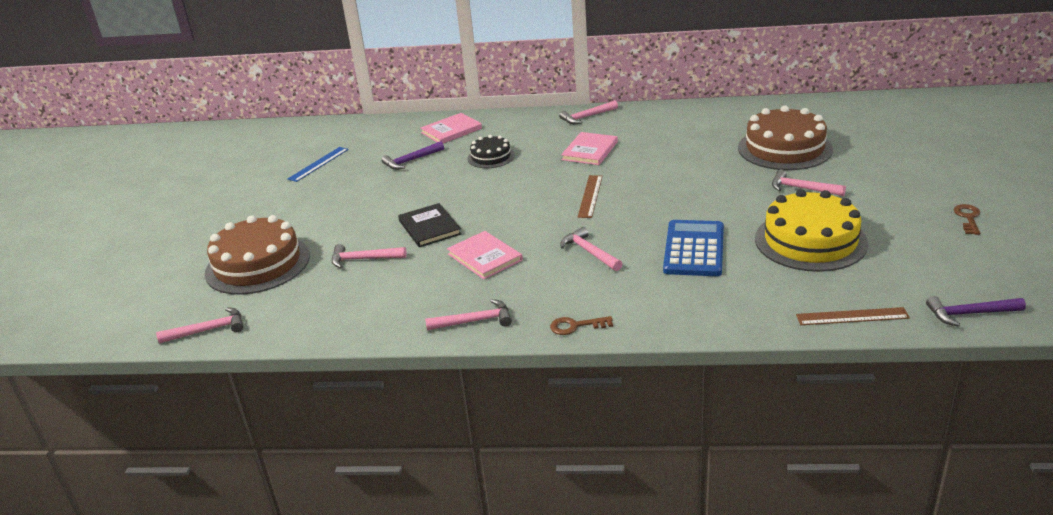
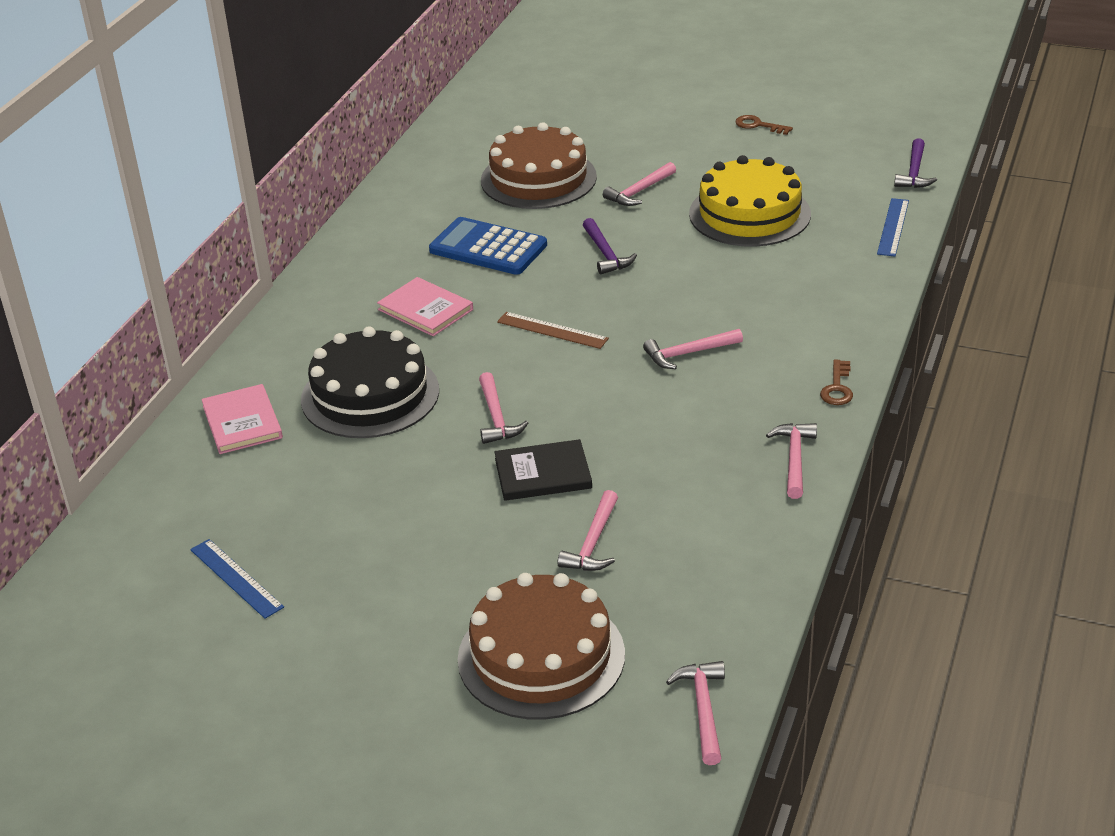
camera: 75 degrees left, 5 degrees up
(411, 160) = (315, 473): purple hammer -> purple hammer (606, 254)
(485, 257) = (652, 434): pink book -> none
(491, 157) = (370, 395): black cake -> black cake, size x1.85
(587, 117) = (317, 294): pink hammer -> pink hammer (496, 417)
(694, 249) = (724, 284): blue calculator -> blue calculator (488, 248)
(852, 316) = (893, 227): brown ruler -> blue ruler

